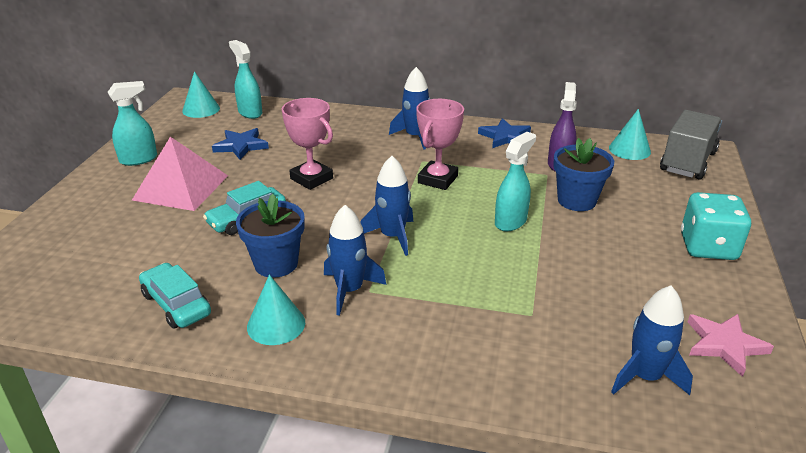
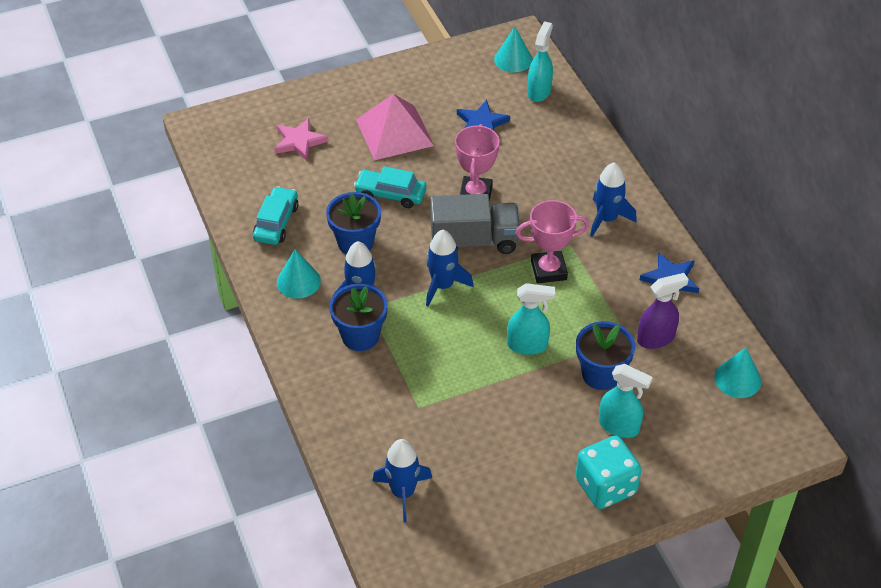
camera: 55 degrees right, 15 degrees up
(139, 159) = (407, 83): turquoise spray bottle -> turquoise spray bottle (619, 426)
(400, 313) = (360, 336): none -> blue flower pot
(687, 162) = (756, 431): grey truck -> grey truck (474, 241)
(724, 345) = (476, 529): pink star -> pink star (299, 141)

